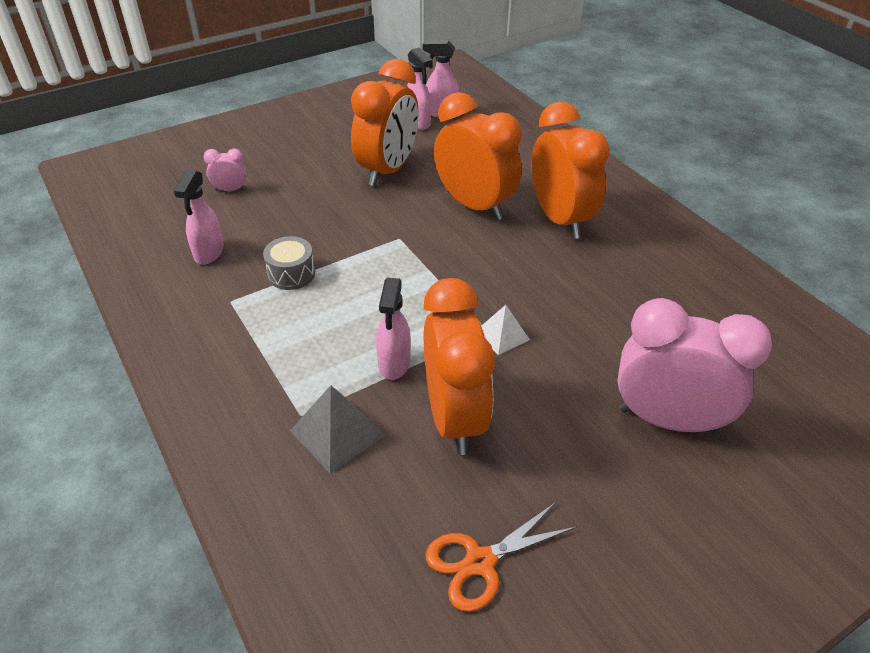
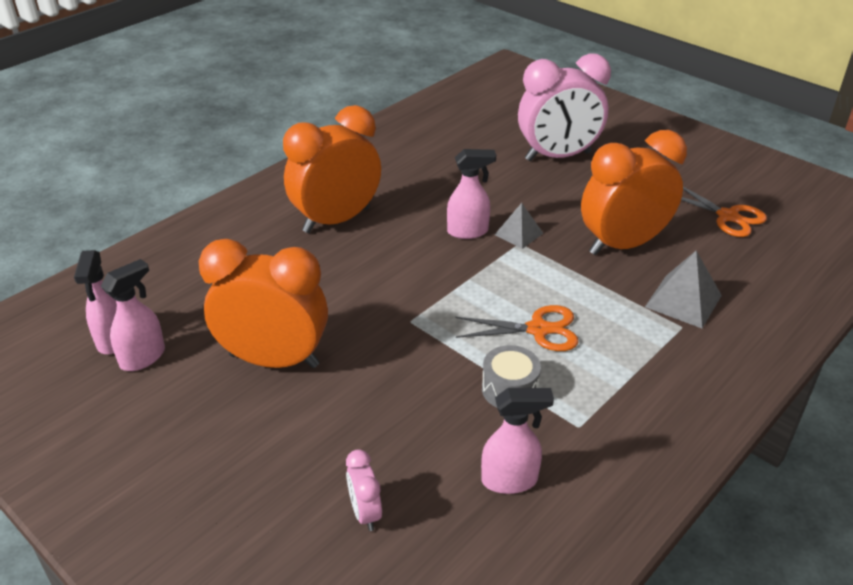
camera: 105 degrees left, 5 degrees down
(350, 309) = (538, 329): none -> orange scissors
(394, 364) = (590, 286): pink spray bottle -> pink spray bottle (468, 231)
(474, 205) = (330, 277): orange clock -> none
(502, 335) = (518, 234): white pyramid -> grey pyramid
(667, 419) = (558, 156): pink clock -> pink clock turned 105 degrees counterclockwise

